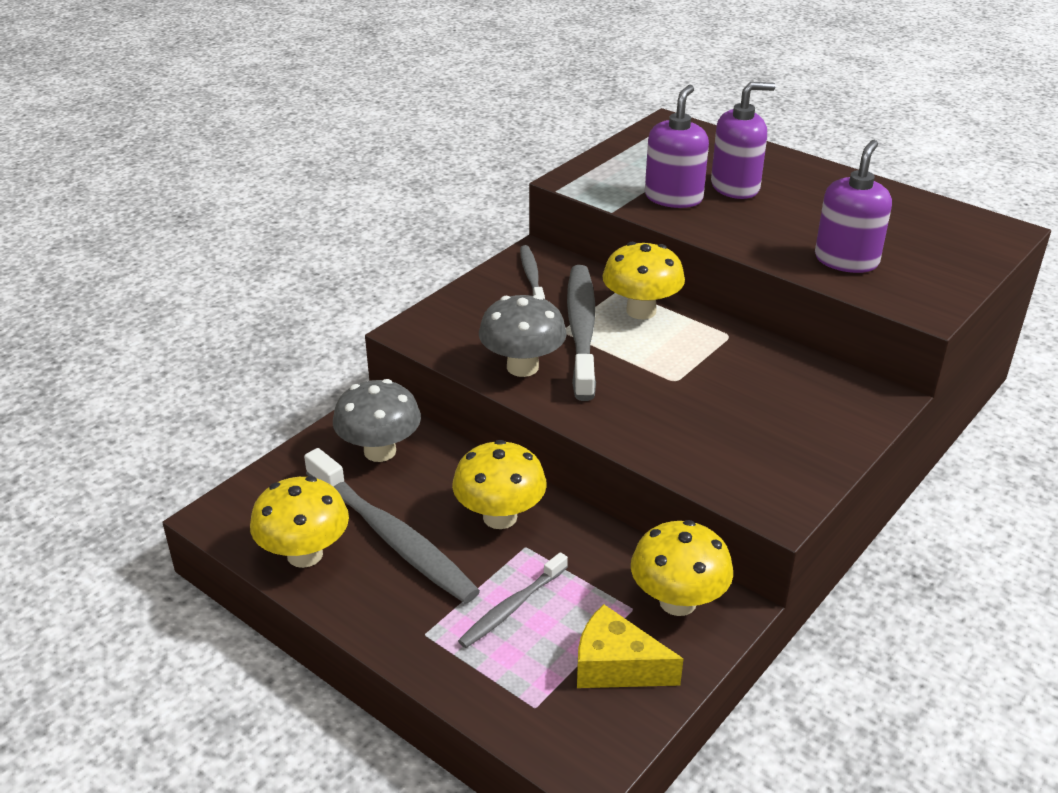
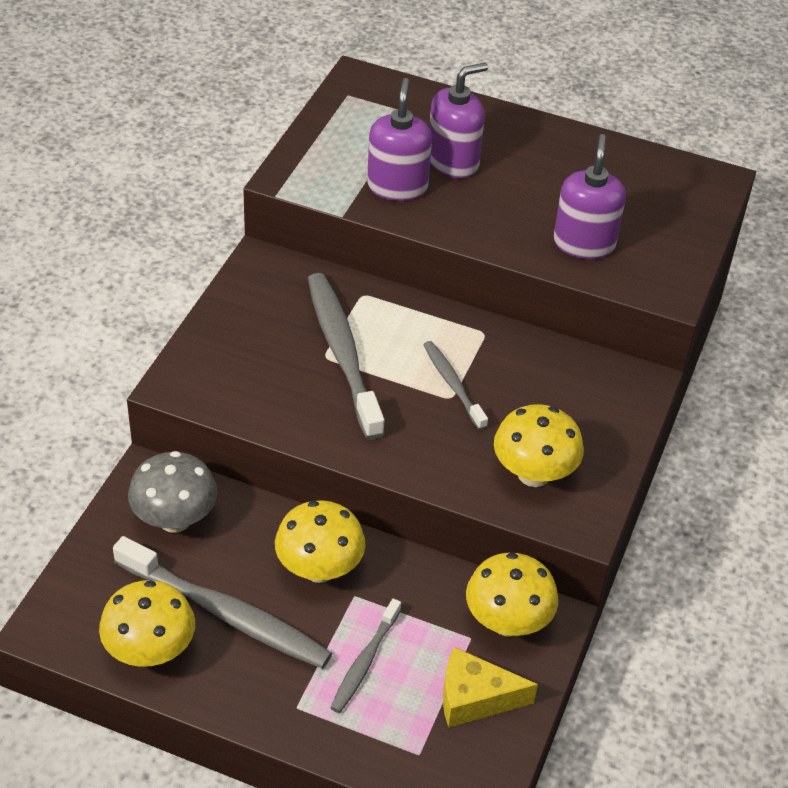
camera: 20 degrees left, 10 degrees up
(522, 367) = (301, 410): grey mushroom -> none
(532, 277) = (269, 293): grey toothbrush -> grey toothbrush (453, 384)
(641, 311) = (392, 318): yellow mushroom -> yellow mushroom (533, 474)

